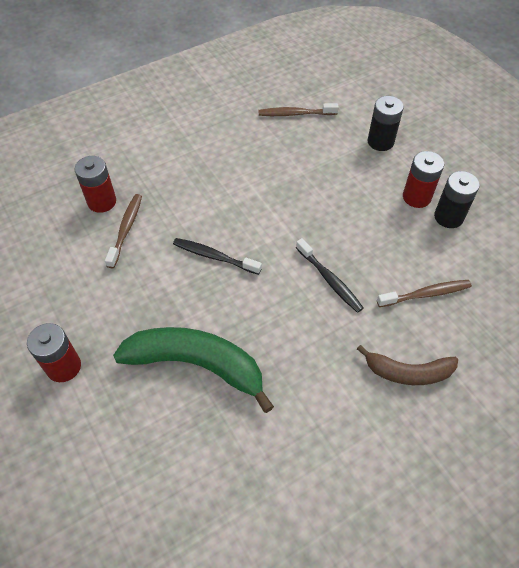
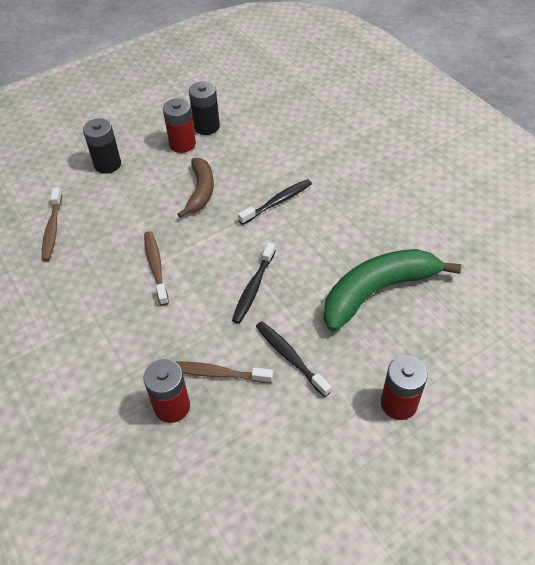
camera: 90 degrees left, 5 degrees down
(131, 282) = (290, 357): none -> black toothbrush
(197, 365) = (377, 291): green banana -> green banana turned 45 degrees clockwise
(408, 372) = (361, 158): brown banana -> brown banana (201, 191)
(426, 294) = (288, 145): brown toothbrush -> brown toothbrush (156, 266)

